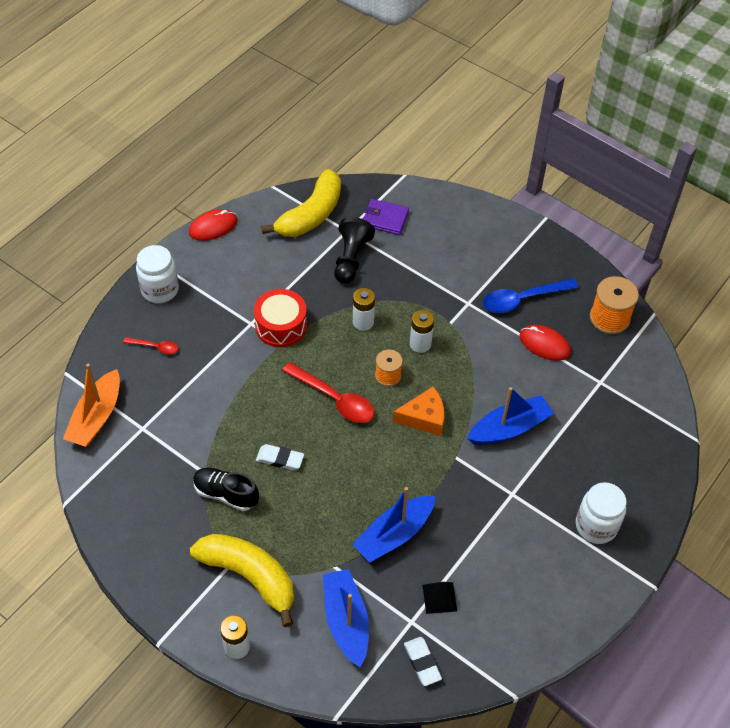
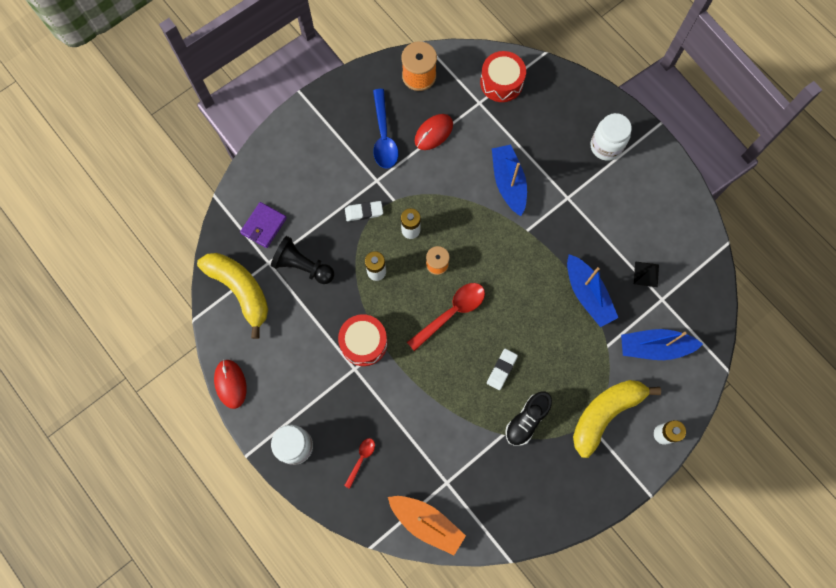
camera: 75 degrees left, 20 degrees up
(422, 662) = (695, 299): white eraser -> white eraser (364, 212)
(424, 418) = (485, 245): orange cheese -> none
(635, 400) = (501, 82): none -> red drum

